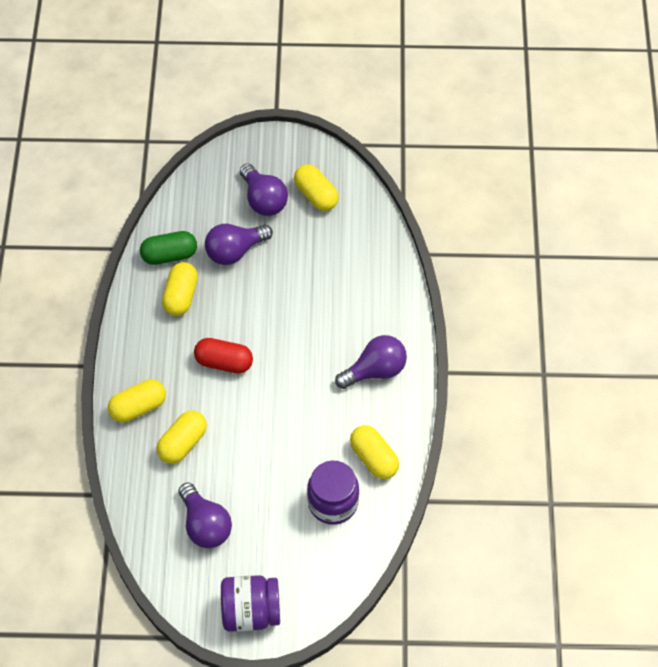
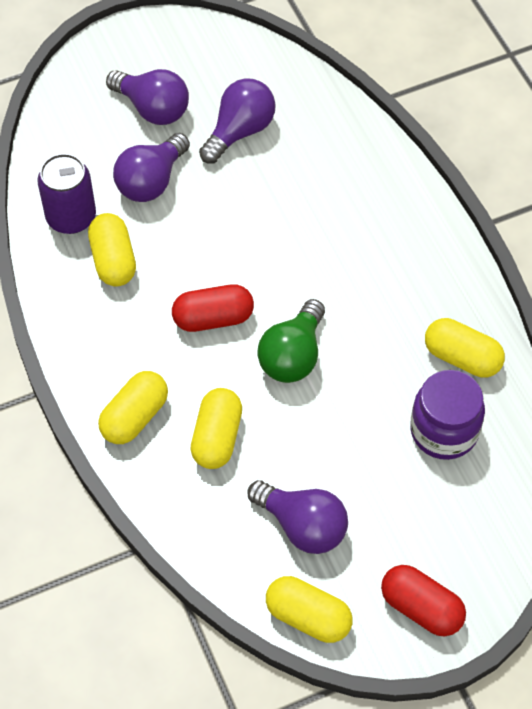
camera: 25 degrees left, 0 degrees up
(169, 255) = (71, 217): green capsule -> purple can
(251, 612) = (421, 608): purple jar -> red capsule
(262, 409) = (292, 356): none -> green light bulb
(316, 195) = (214, 80): yellow capsule -> yellow capsule (308, 617)
(375, 370) = (403, 254): purple light bulb -> purple light bulb (240, 131)

